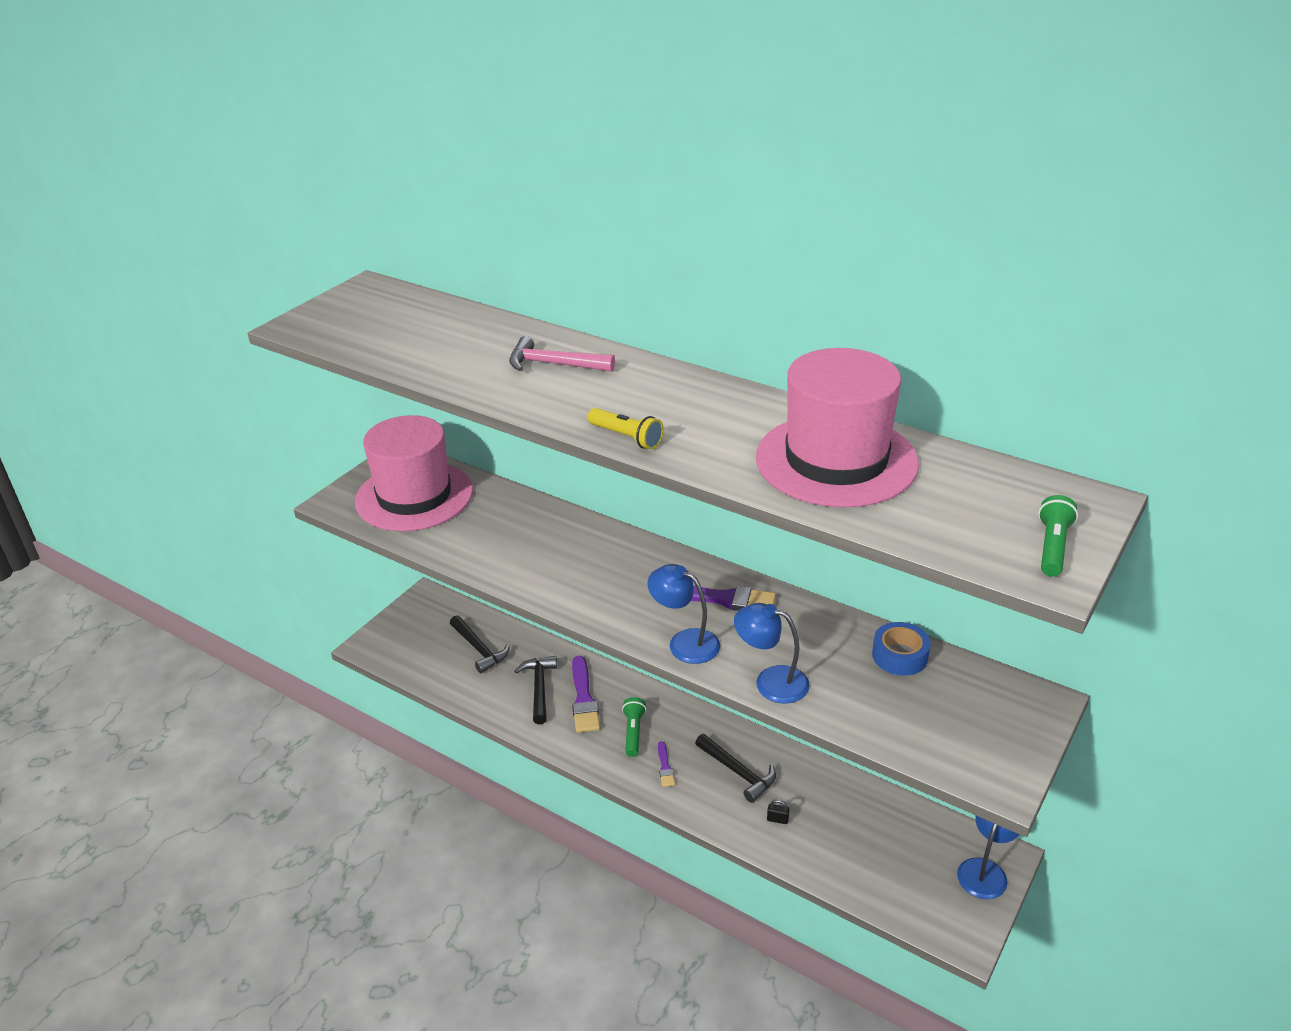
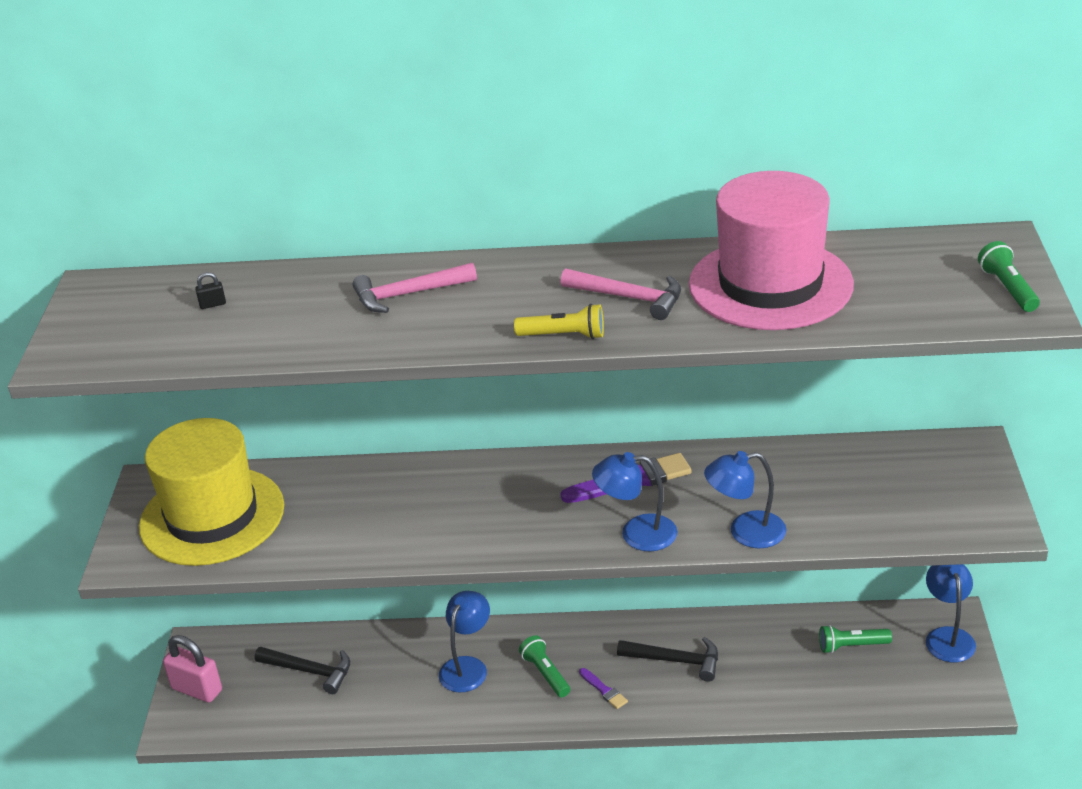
camera: 30 degrees left, 0 degrees up
(401, 626) = (197, 689): none -> pink padlock
(414, 496) = (212, 516): pink hat -> yellow hat
(539, 688) = (411, 678): black hammer -> none
(583, 699) = (467, 666): purple brush -> blue lamp
(709, 427) = (629, 298): none -> pink hammer
(777, 819) = (745, 684): black padlock -> black padlock (212, 304)
(892, 834) = (851, 646): none -> green flashlight
(900, 656) = (832, 460): blue tape -> none

